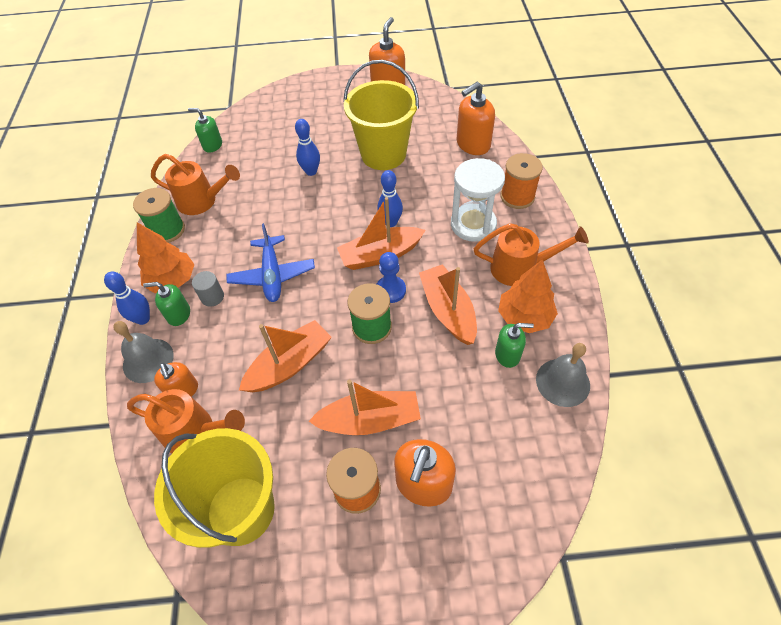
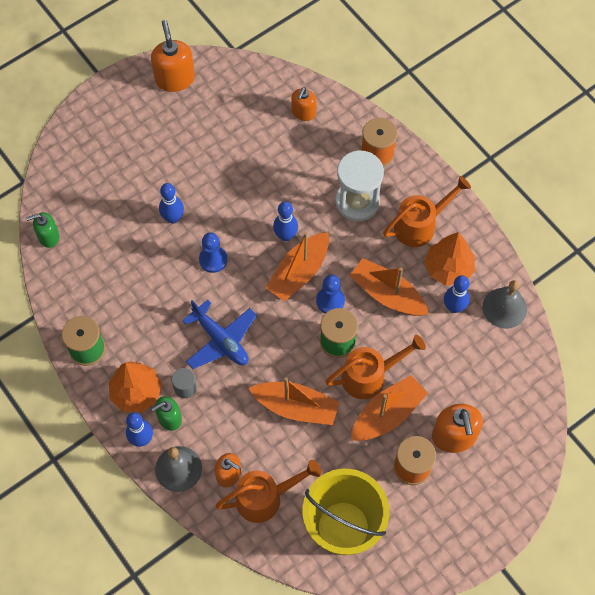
camera: 35 degrees left, 10 degrees up
(202, 201) = (94, 303): orange watering can -> orange watering can (370, 376)
(289, 364) = (296, 407): orange boat -> orange boat turned 90 degrees clockwise
(317, 213) = (213, 260): none -> blue pawn
(383, 154) = (228, 164): yellow bucket -> none
(473, 144) = (303, 112): orange soap dispenser -> orange soap dispenser, size x0.62
(508, 354) = (454, 307): green soap dispenser -> blue bowling pin

